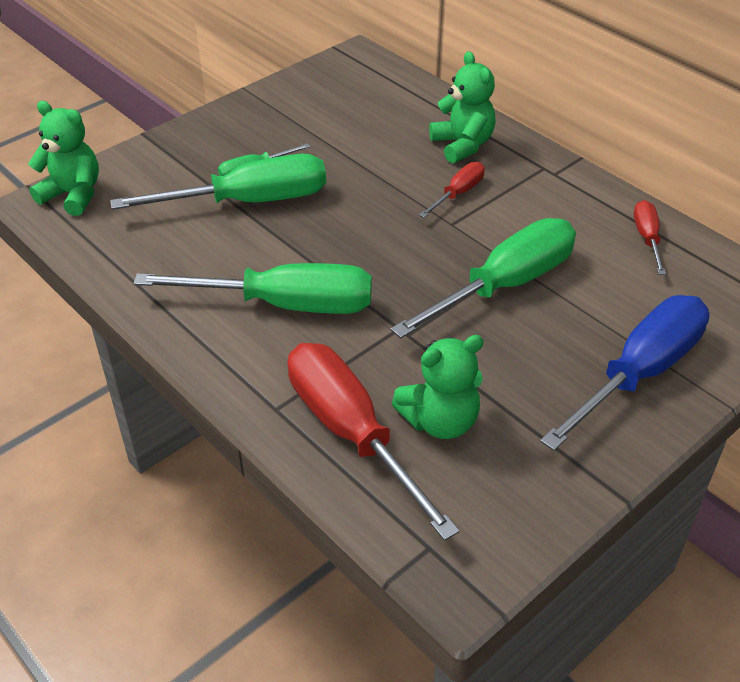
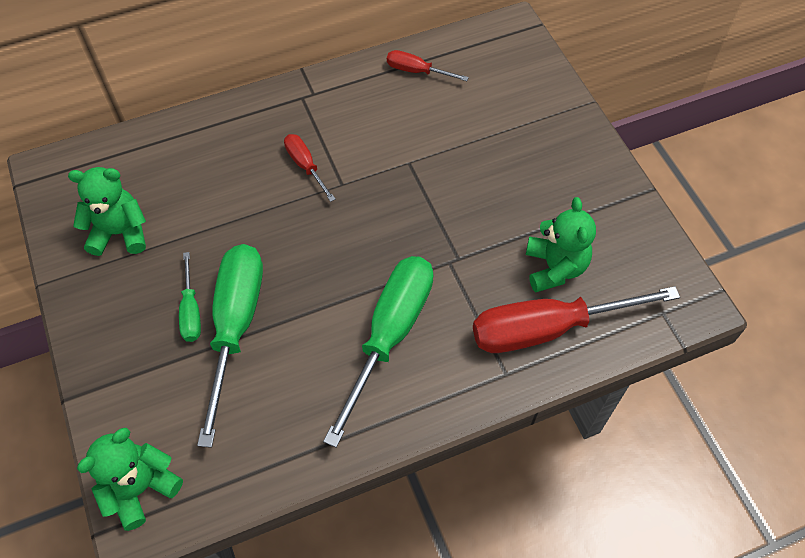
camera: 70 degrees left, 15 degrees up
(462, 145) = (241, 139): green teddy bear -> green teddy bear (120, 233)
(505, 285) = (430, 176): green screwdriver -> none
(639, 373) = (548, 135): blue screwdriver -> none

